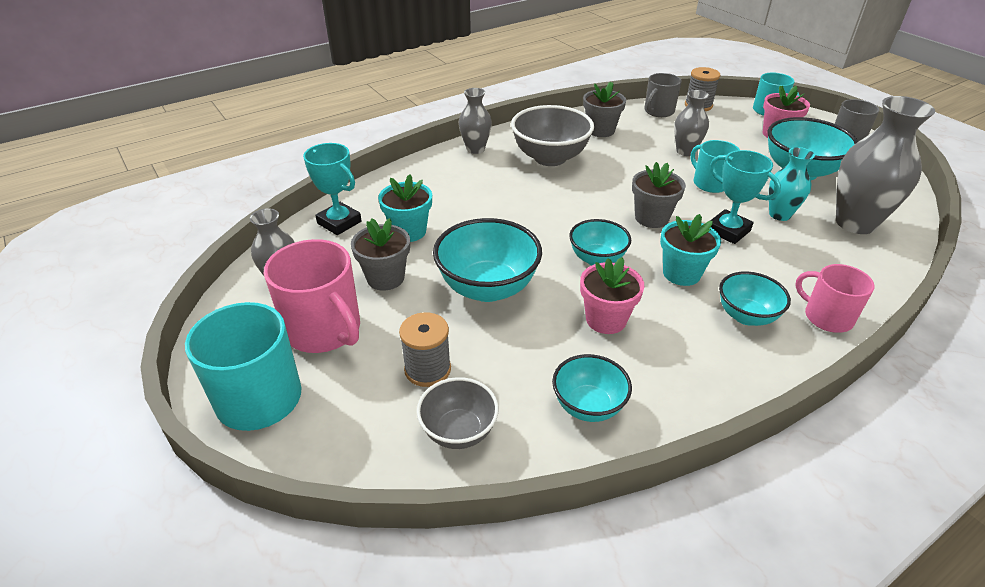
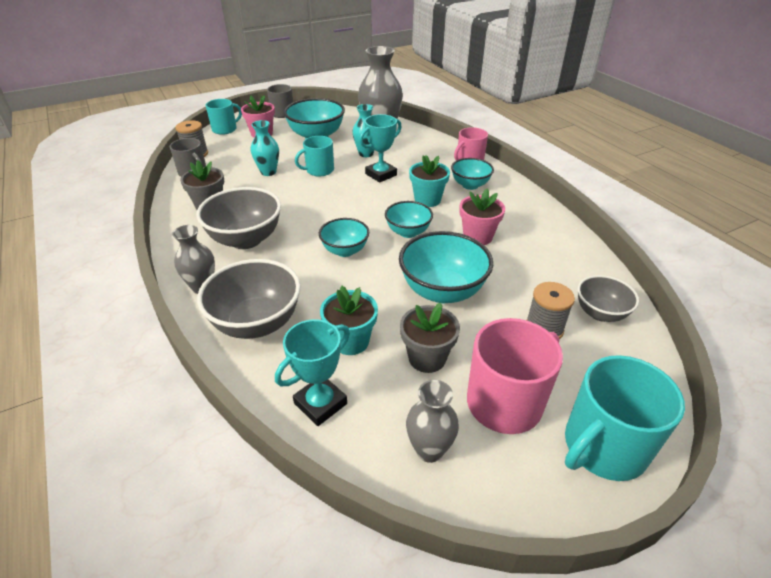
camera: 85 degrees left, 0 degrees up
(431, 181) = (257, 323): none -> grey bowl
(588, 406) = (561, 254): turquoise bowl -> turquoise bowl (345, 250)
(651, 218) = (359, 201): grey flower pot -> none
(685, 151) = (268, 172): grey vase -> turquoise vase

